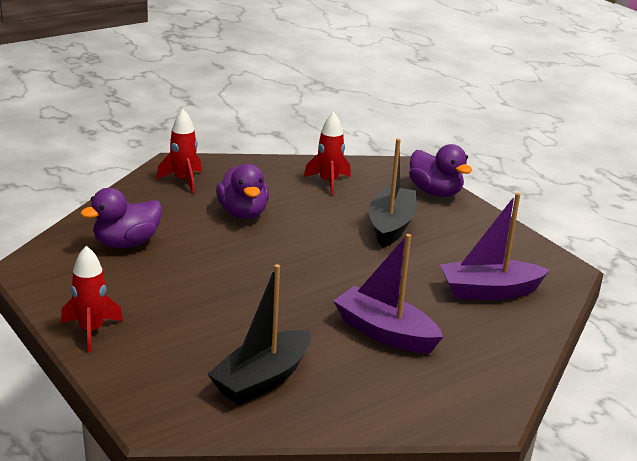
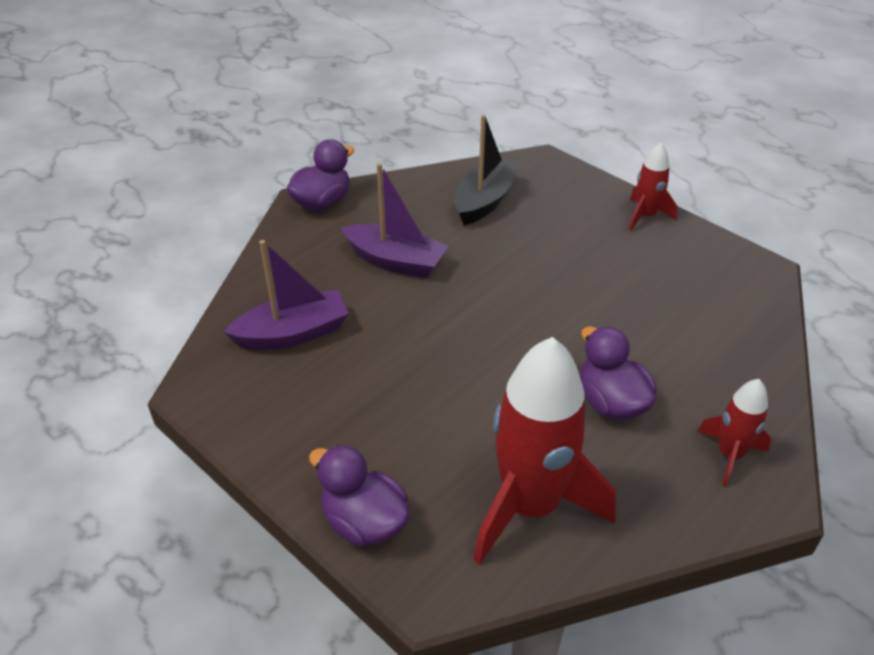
camera: 170 degrees right, 15 degrees up
(126, 243) = (702, 320): purple duck -> purple duck (322, 202)
(328, 182) = (530, 506): red rocket -> red rocket, size x2.01
(391, 226) = (417, 421): black boat -> none

